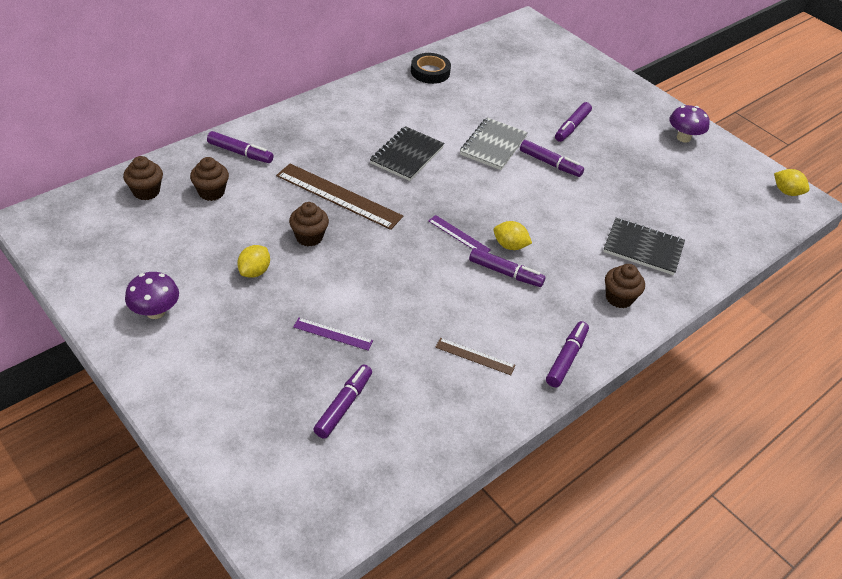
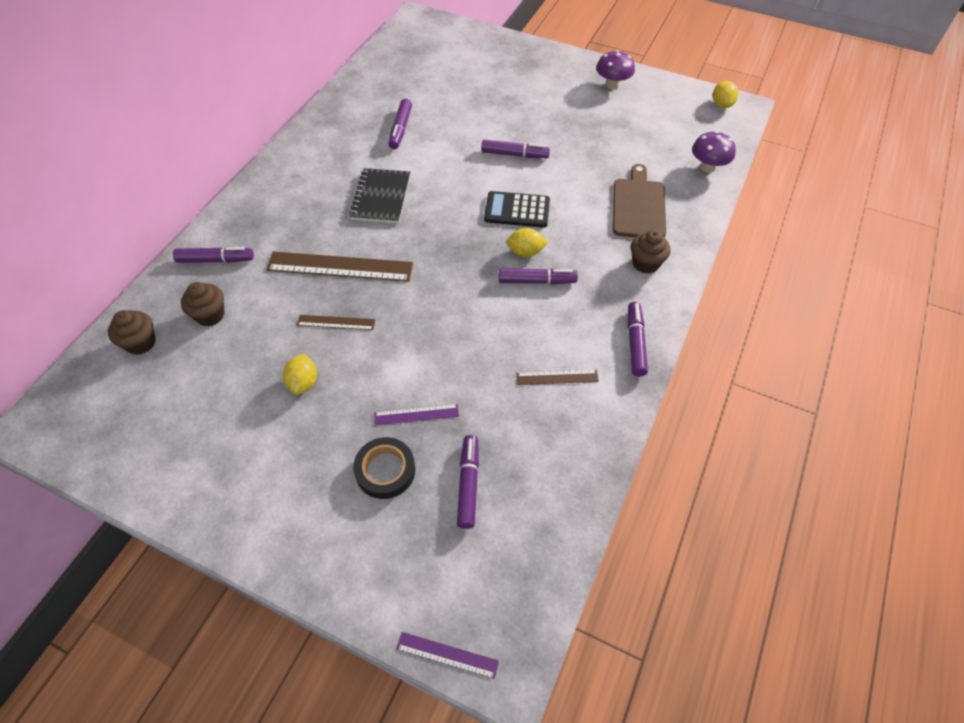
camera: 20 degrees left, 10 degrees up
(155, 312) = (227, 472): purple mushroom -> purple mushroom (707, 167)
(309, 237) = (336, 322): brown cupcake -> brown ruler
(430, 72) = (354, 102): black tape -> black tape (385, 470)
(459, 235) = (475, 260): purple ruler -> purple ruler (447, 655)
(493, 145) = (454, 156): grey notebook -> none
(523, 209) = (517, 210): none -> black calculator
(572, 127) = (513, 110): purple marker -> purple marker (400, 129)
(643, 248) = (638, 206): black notebook -> brown cutting board
(786, 192) = (721, 104): yellow lemon -> yellow lemon turned 75 degrees clockwise

